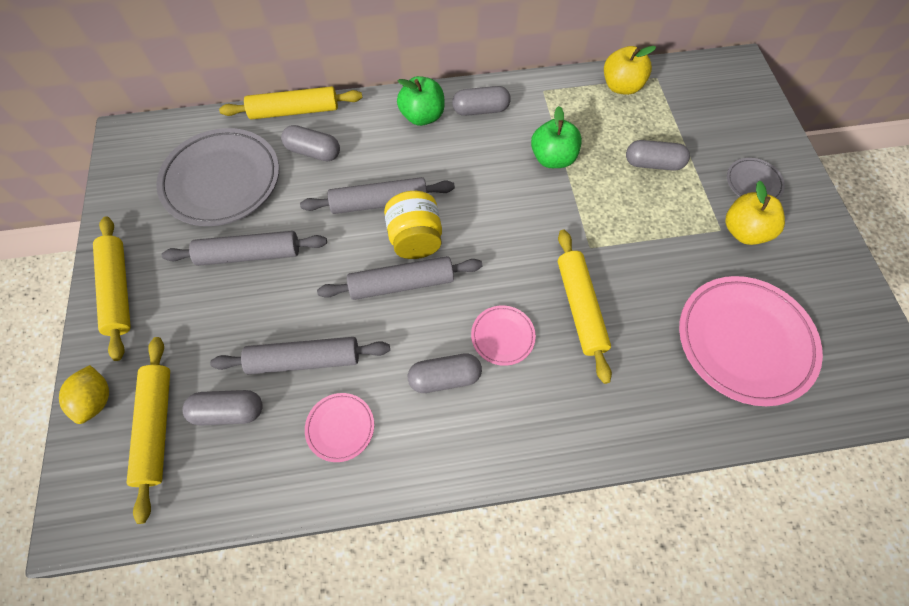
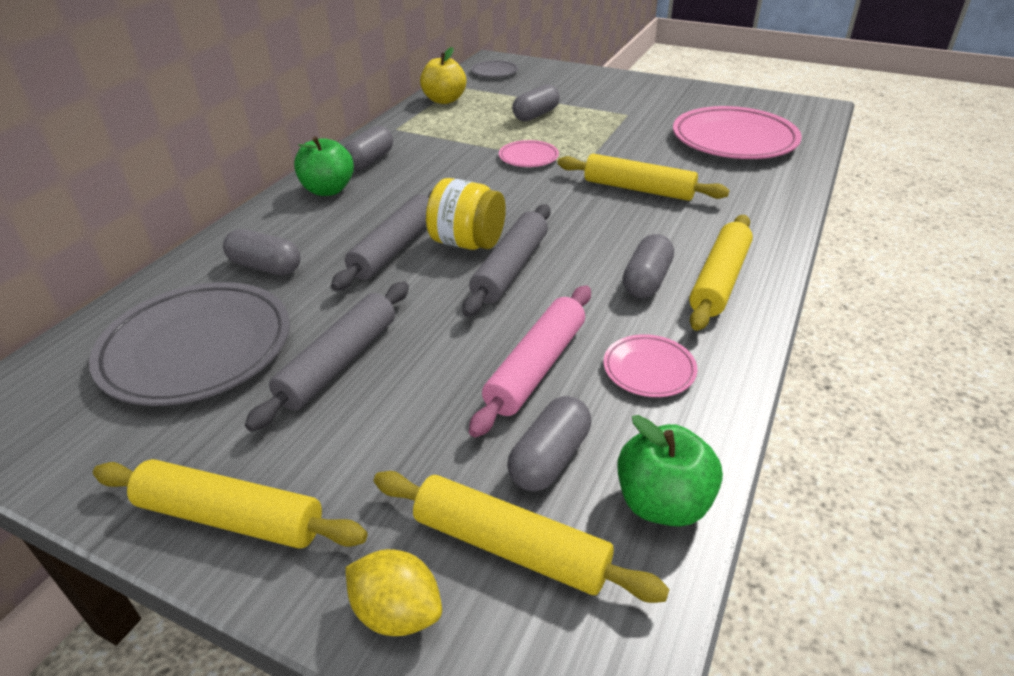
camera: 55 degrees left, 25 degrees down
(294, 111) = (188, 261): yellow rolling pin -> yellow rolling pin (719, 280)
(304, 360) = (536, 367): grey rolling pin -> pink rolling pin
(313, 152) = (265, 267): grey capsule -> grey capsule turned 60 degrees clockwise
(502, 336) = (630, 234): pink plate -> pink plate (528, 157)
(553, 158) = (473, 149): green apple -> green apple (662, 503)
(744, 231) = (638, 108): yellow apple -> none
(753, 183) = (600, 91): grey plate -> grey plate (494, 72)

